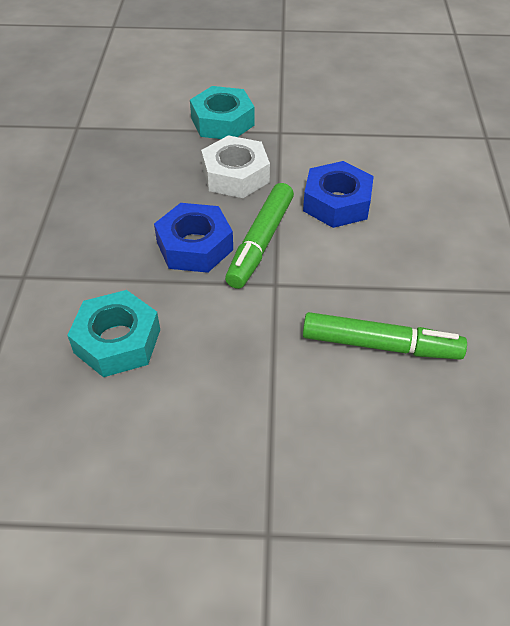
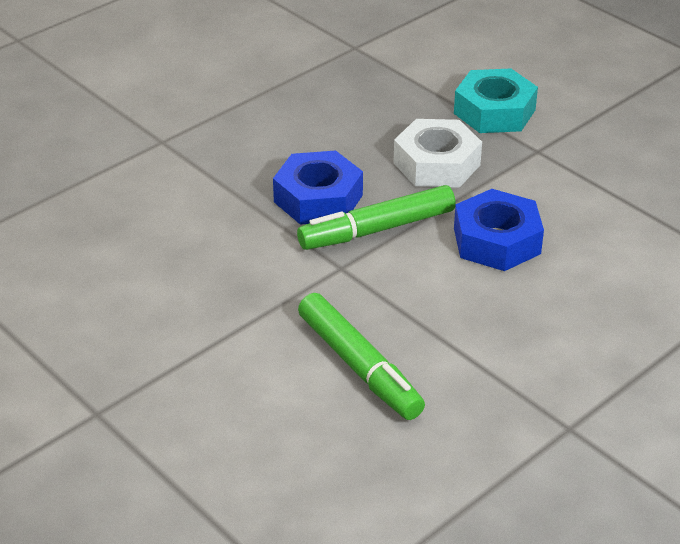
camera: 45 degrees right, 10 degrees down
(117, 341) = (166, 228): turquoise nut -> none

